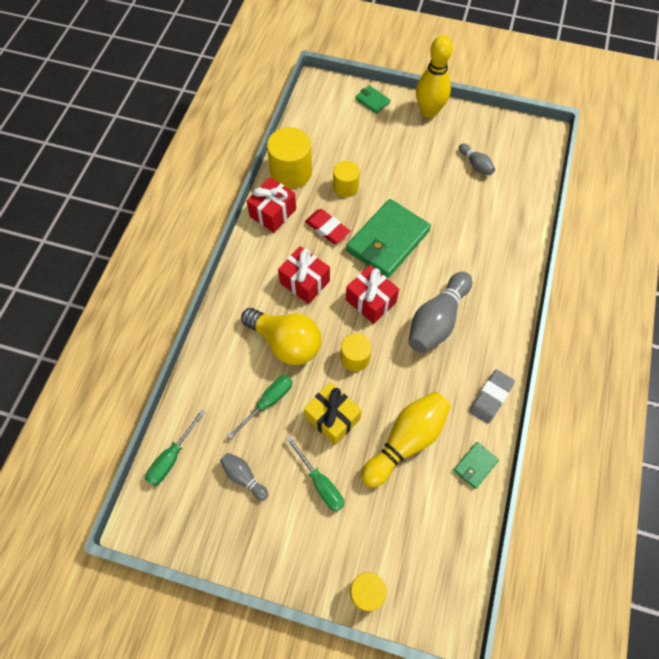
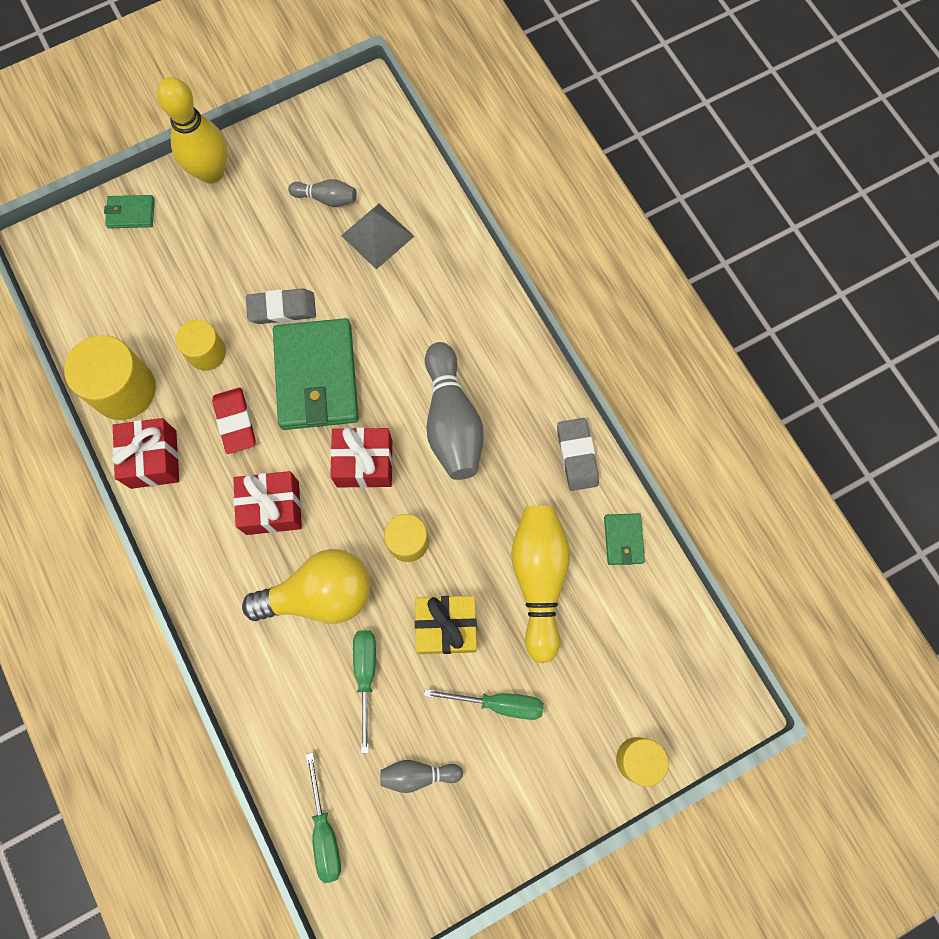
camera: 45 degrees left, 10 degrees up
(327, 228) = (235, 422): red eraser -> red eraser turned 75 degrees clockwise
(402, 196) = (282, 309): none -> grey eraser
(485, 201) = (377, 236): none -> grey pyramid

